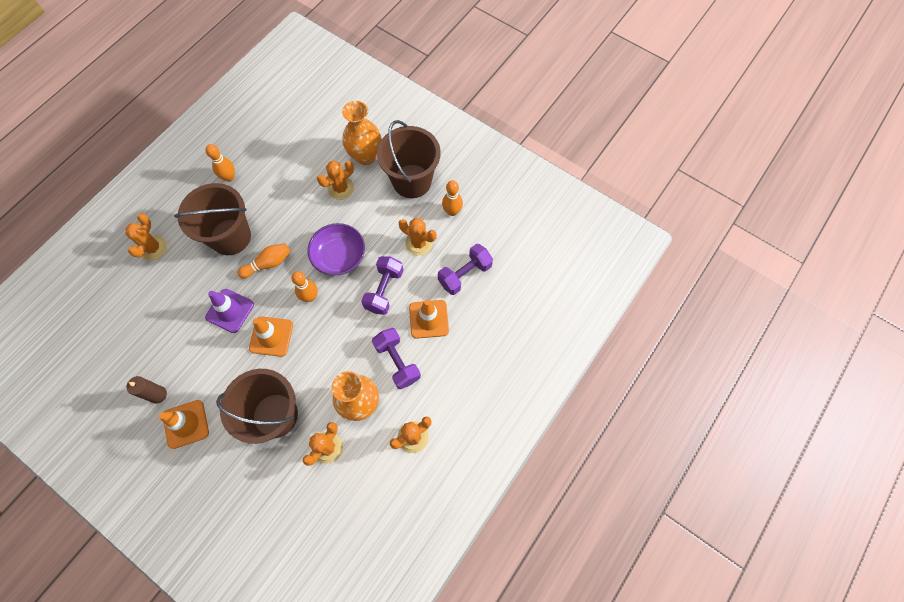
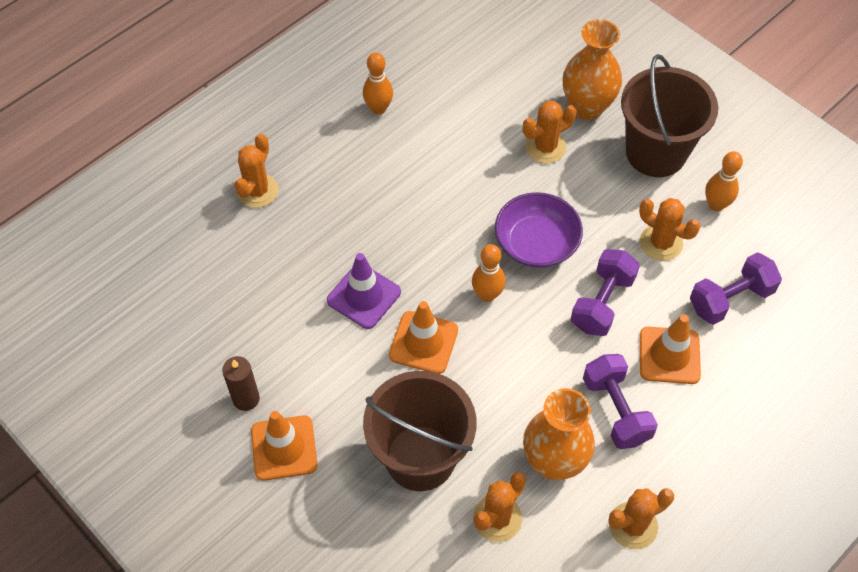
camera: 10 degrees right, 10 degrees down
(230, 237) = (373, 192): brown bucket -> none
(268, 264) = (427, 238): orange bowling pin -> none

